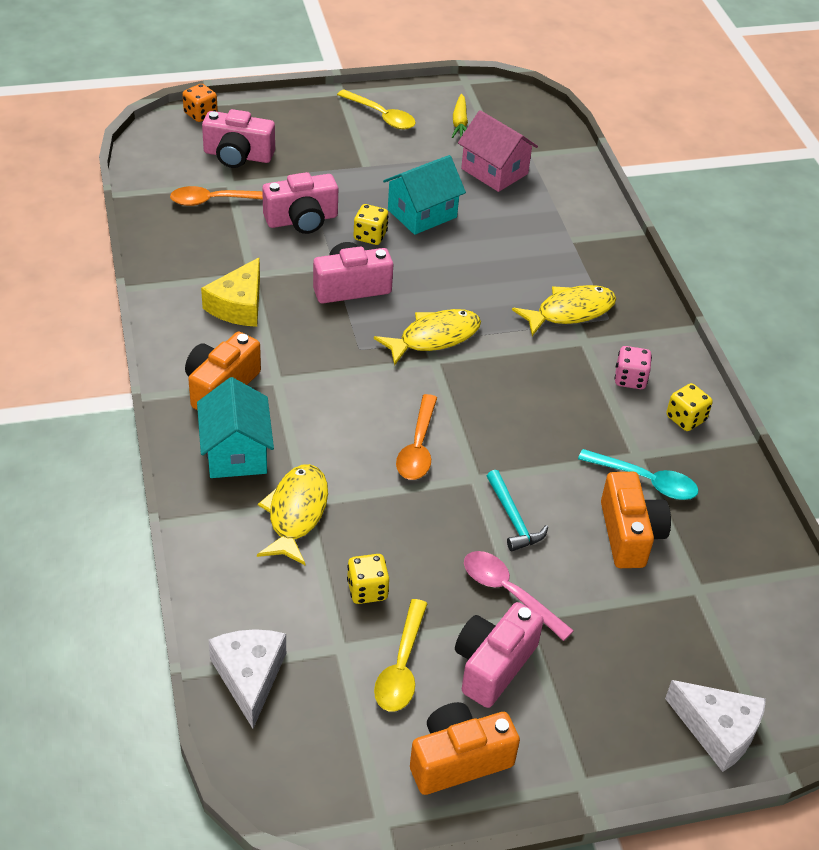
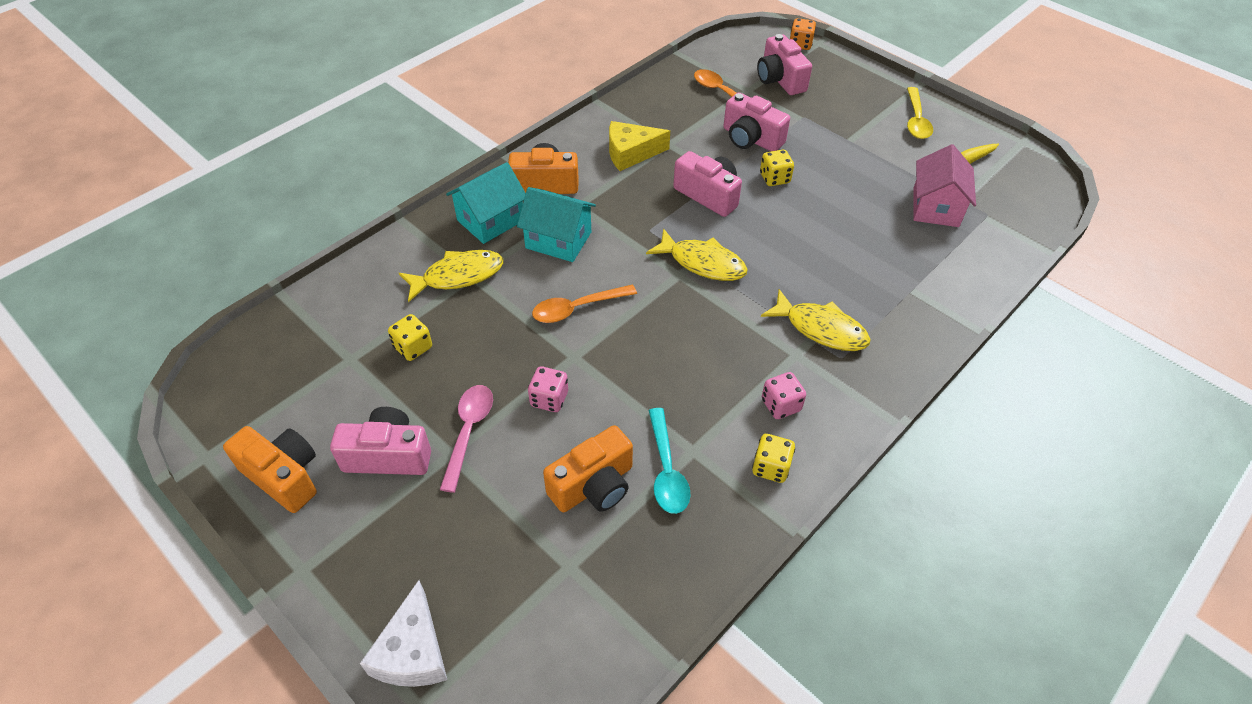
camera: 60 degrees right, 5 degrees up
(249, 676) = (295, 324): white cheese -> none
(401, 666) = (353, 401): yellow spoon -> none
(422, 213) = (833, 192): turquoise house -> turquoise house (558, 240)
(513, 518) = (549, 399): turquoise hammer -> pink dice

